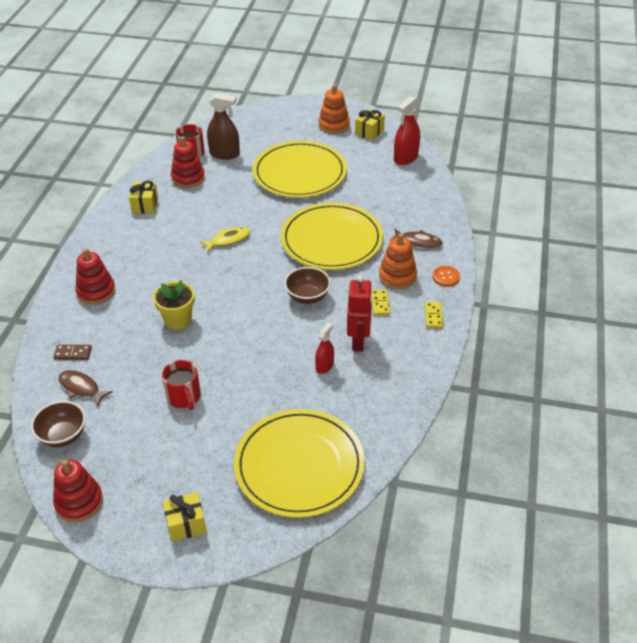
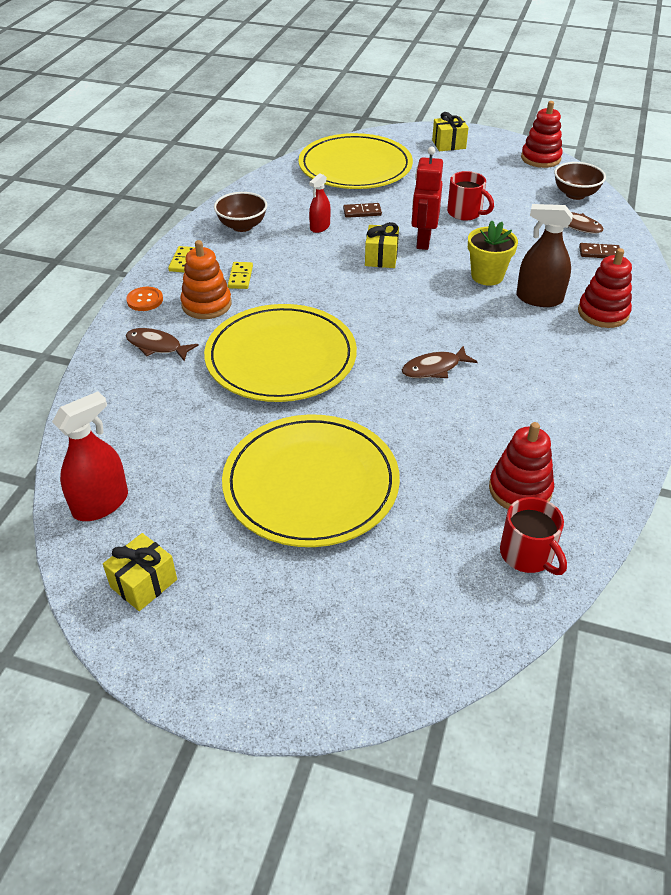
camera: 175 degrees left, 0 degrees up
(145, 205) = (582, 437): yellow gift -> yellow gift (381, 258)
(184, 397) = (465, 213): red mug -> red mug turned 150 degrees clockwise
(224, 154) = (457, 545): brown spray bottle -> brown spray bottle (539, 298)
(228, 240) = (434, 368): yellow fish -> brown fish
(286, 390) = (362, 212): none -> brown domino
(307, 297) = (328, 289): brown bowl -> brown bowl (242, 226)
(334, 125) = (214, 613): orange stacking toy -> none
(358, 341) = (277, 244): red robot -> red robot (423, 241)

